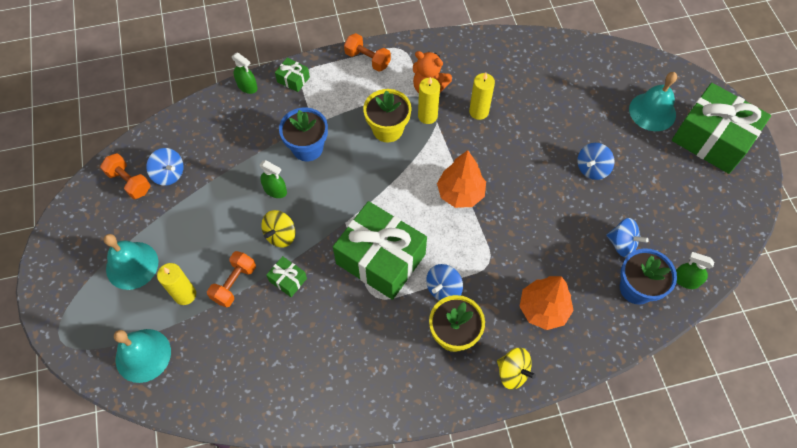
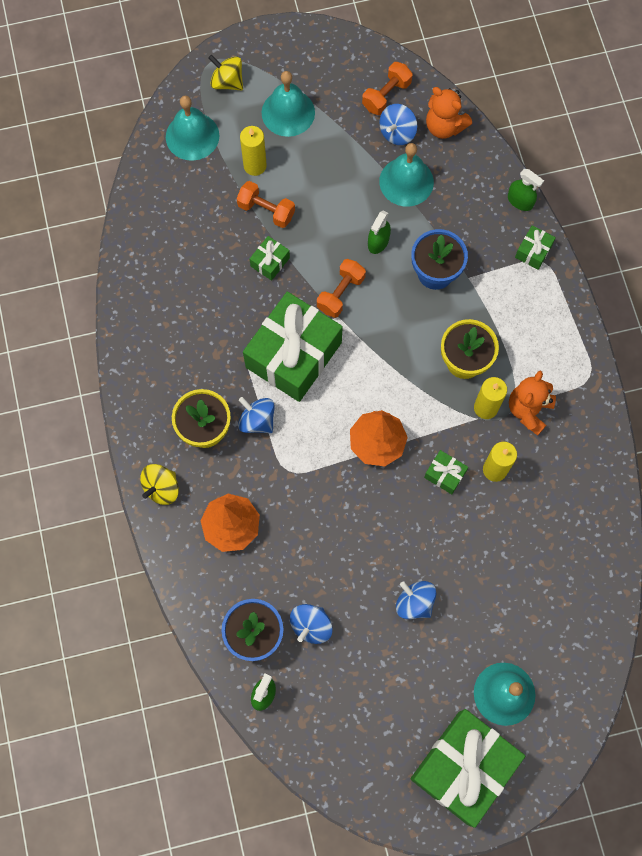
camera: 90 degrees right, 10 degrees up
(169, 138) = (444, 126): none -> orange teddy bear
(218, 168) = (406, 181): none -> turquoise bell
(247, 86) = (520, 201): green spray bottle -> green spray bottle turned 90 degrees counterclockwise
(280, 235) = (322, 251): yellow spinning top -> yellow spinning top (227, 82)
(367, 59) = (569, 336): orange dumbbell -> orange dumbbell (340, 293)
(485, 145) = (445, 474): none -> green gift

